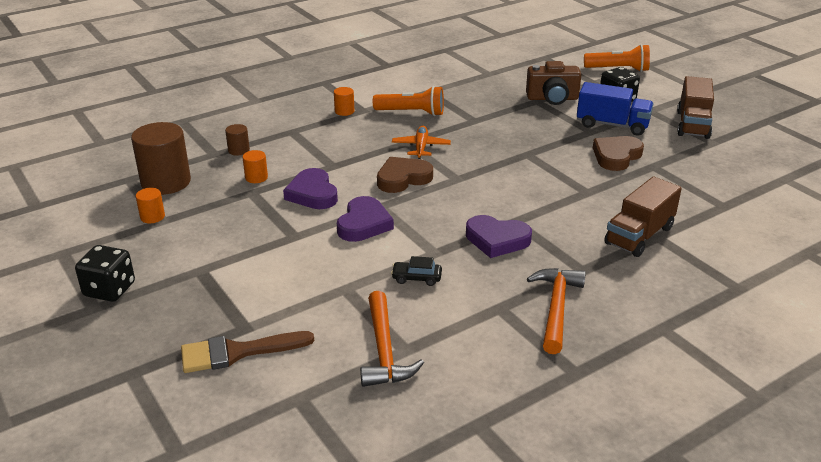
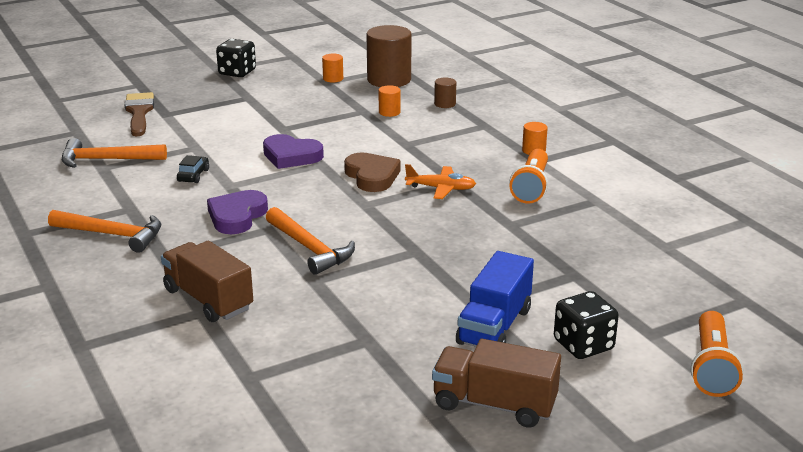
camera: 95 degrees right, 5 degrees down
(312, 194) = (353, 135): purple heart -> none
(540, 198) = (309, 248): none -> orange hammer
(552, 98) = (582, 288): brown camera -> none
(616, 156) = (399, 315): brown heart -> none

